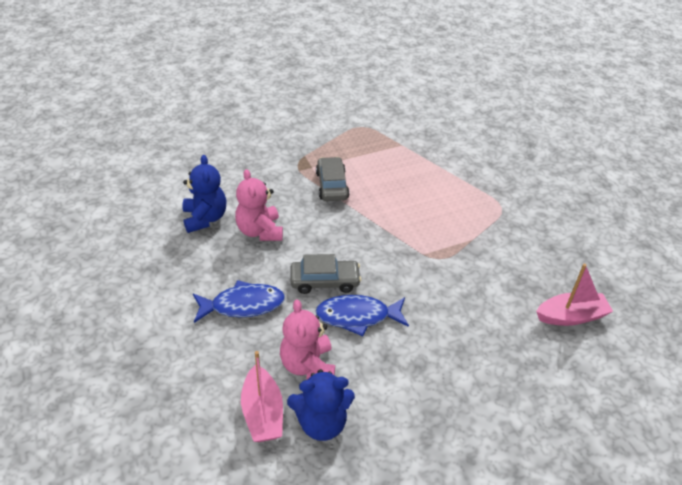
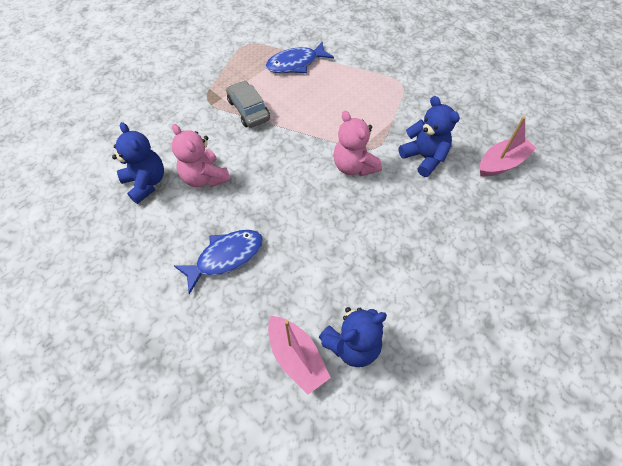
camera: 20 degrees left, 15 degrees up
(308, 365) = (313, 293): pink teddy bear -> pink teddy bear (354, 166)
(325, 281) = (288, 206): grey car -> none
(357, 316) = (333, 229): blue fish -> blue fish (295, 64)
(487, 283) = (424, 157): none -> blue teddy bear

